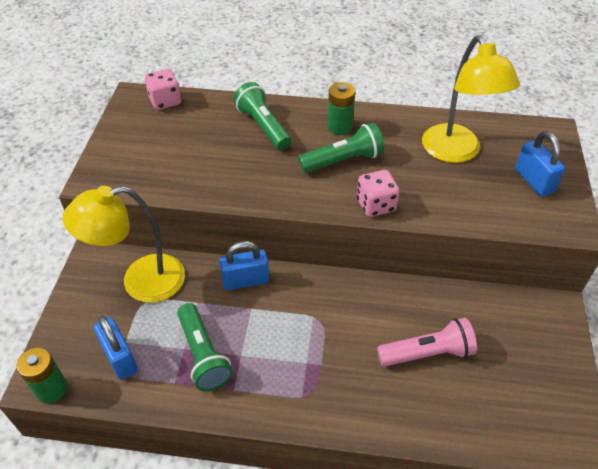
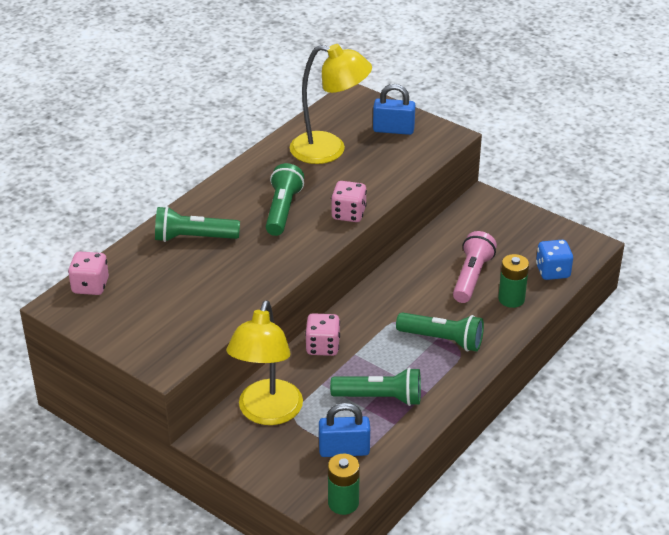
camera: 60 degrees left, 10 degrees down
(245, 281) = (322, 347): blue padlock -> pink dice
(316, 370) = (442, 340): none -> green flashlight
(339, 127) = (239, 196): green battery -> green battery (511, 299)
(499, 427) = (552, 271): none -> blue dice

